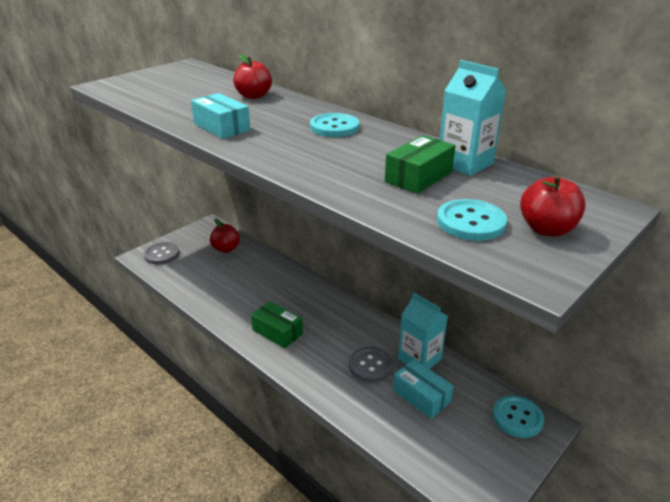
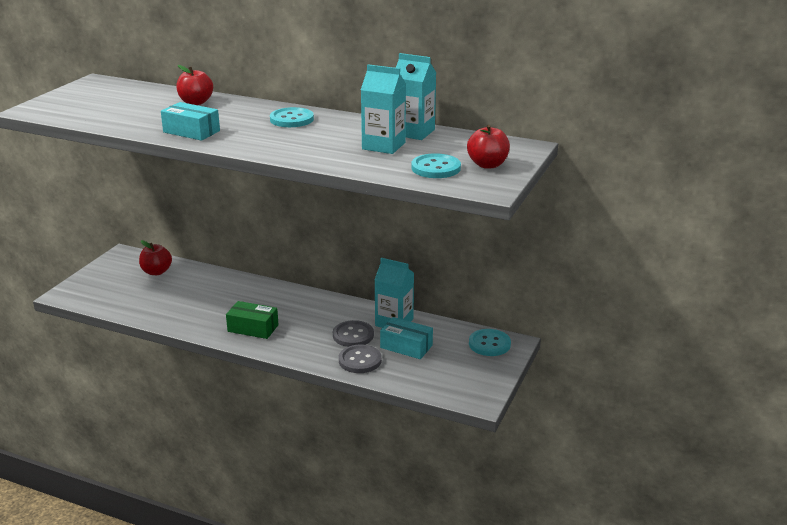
camera: 20 degrees left, 5 degrees down
(162, 254) = (87, 289): grey button -> grey button (360, 360)
(418, 177) = (383, 146): green box -> turquoise carton

